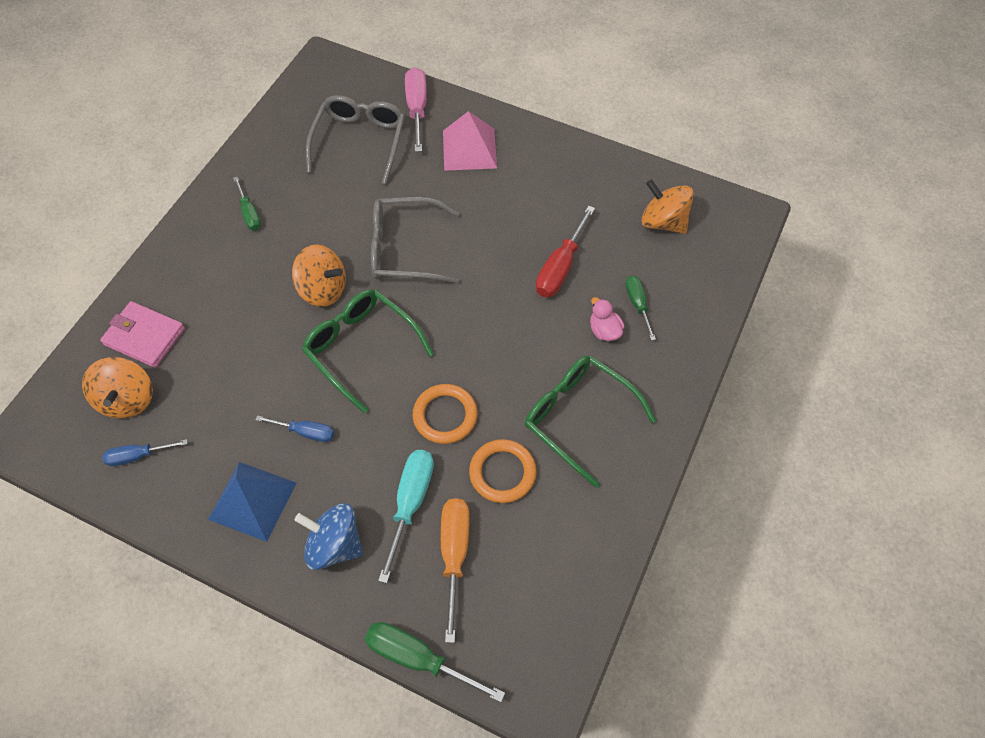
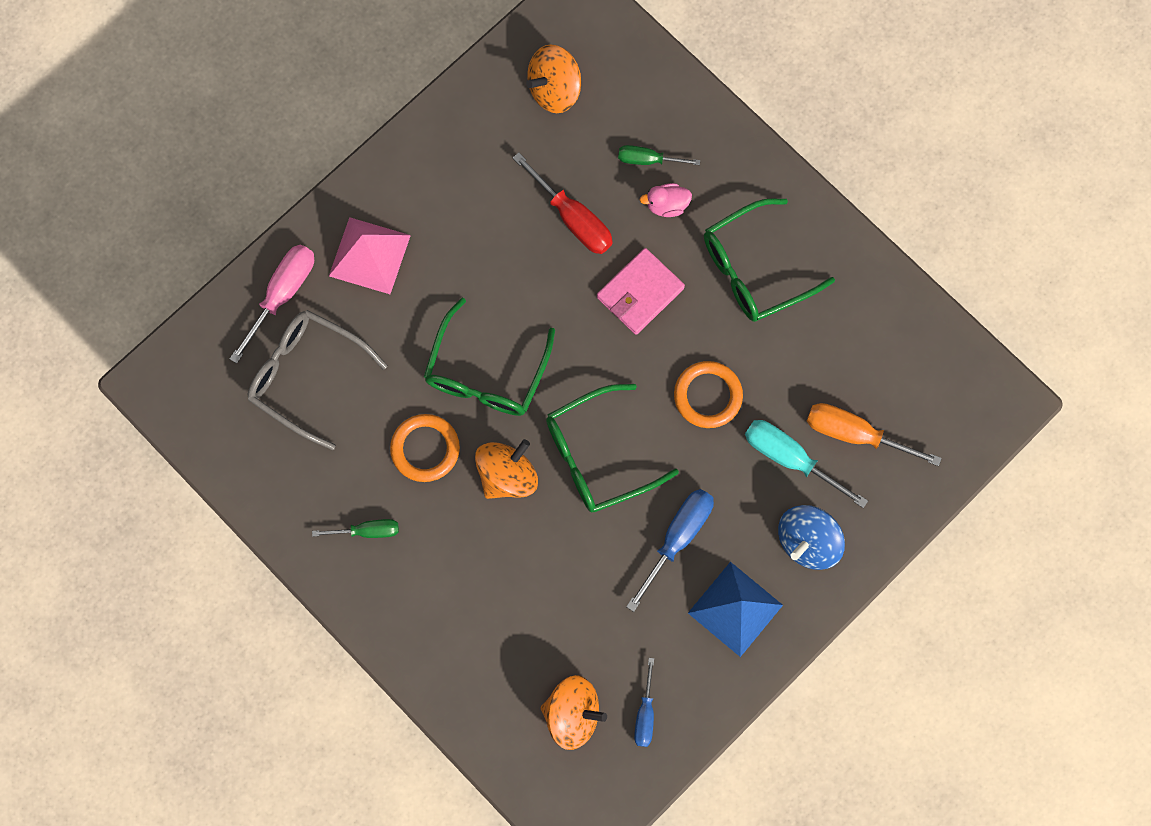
camera: 70 degrees left, 15 degrees up
(144, 336) = (498, 682): pink wallet -> pink wallet (640, 293)
(305, 432) = (677, 538): blue screwdriver -> blue screwdriver, size x1.62
(405, 249) = (486, 372): grey glasses -> green glasses
(417, 109) = (282, 295): pink screwdriver -> pink screwdriver turned 105 degrees clockwise
(419, 658) = (939, 496): green screwdriver -> none
(502, 473) = (788, 362): orange ring -> orange ring (425, 449)

